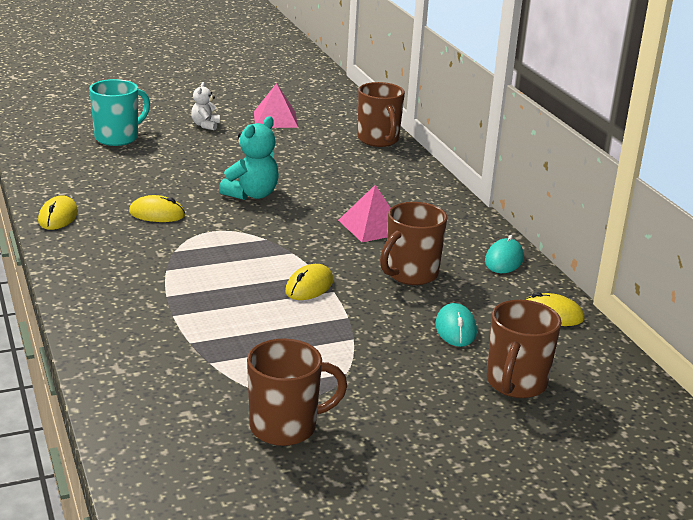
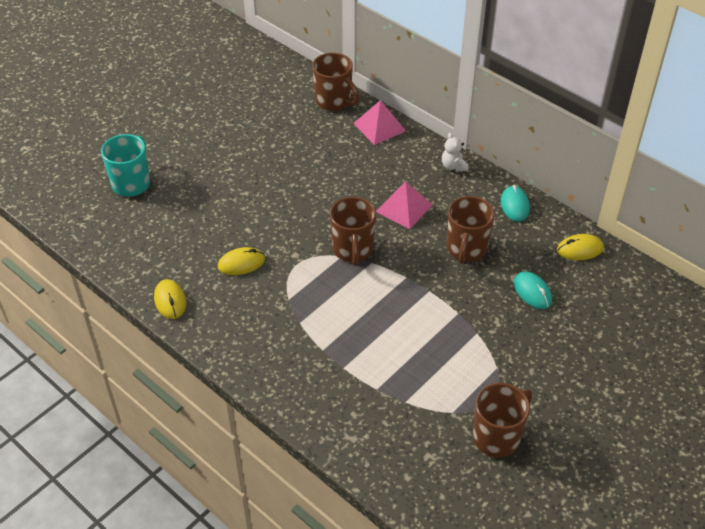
camera: 25 degrees left, 20 degrees up
(205, 125) = (188, 137): white teddy bear -> white teddy bear (453, 166)
(252, 194) = (292, 209): turquoise teddy bear -> none
(275, 119) = (237, 106): pink pyramid -> pink pyramid (379, 127)
(309, 286) = (410, 293): yellow mouse -> none
(515, 384) = (602, 327): brown mug -> brown mug (352, 250)

